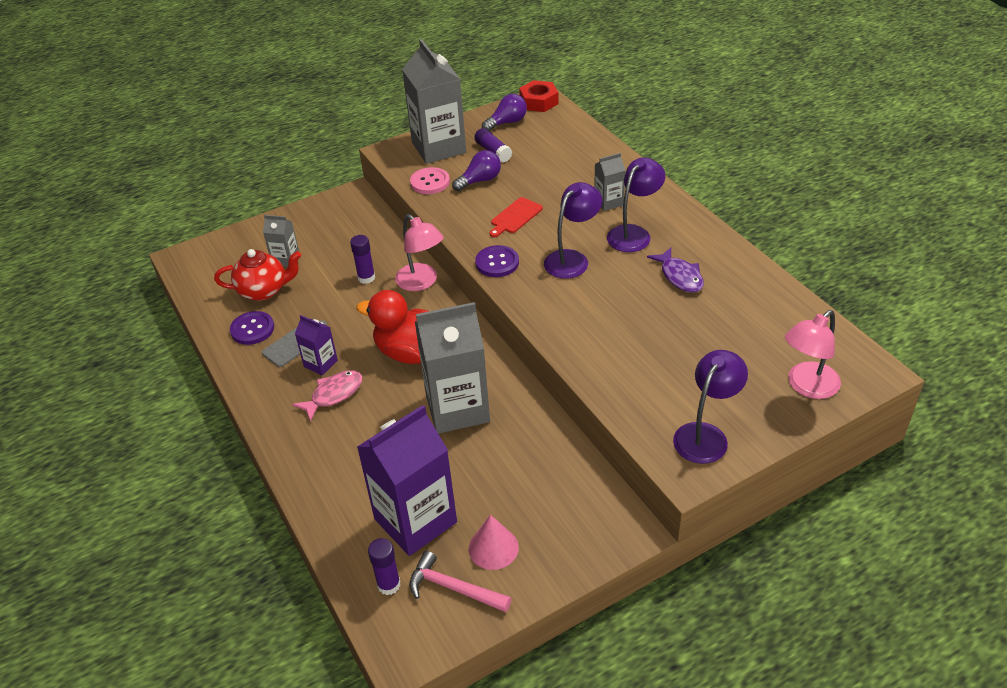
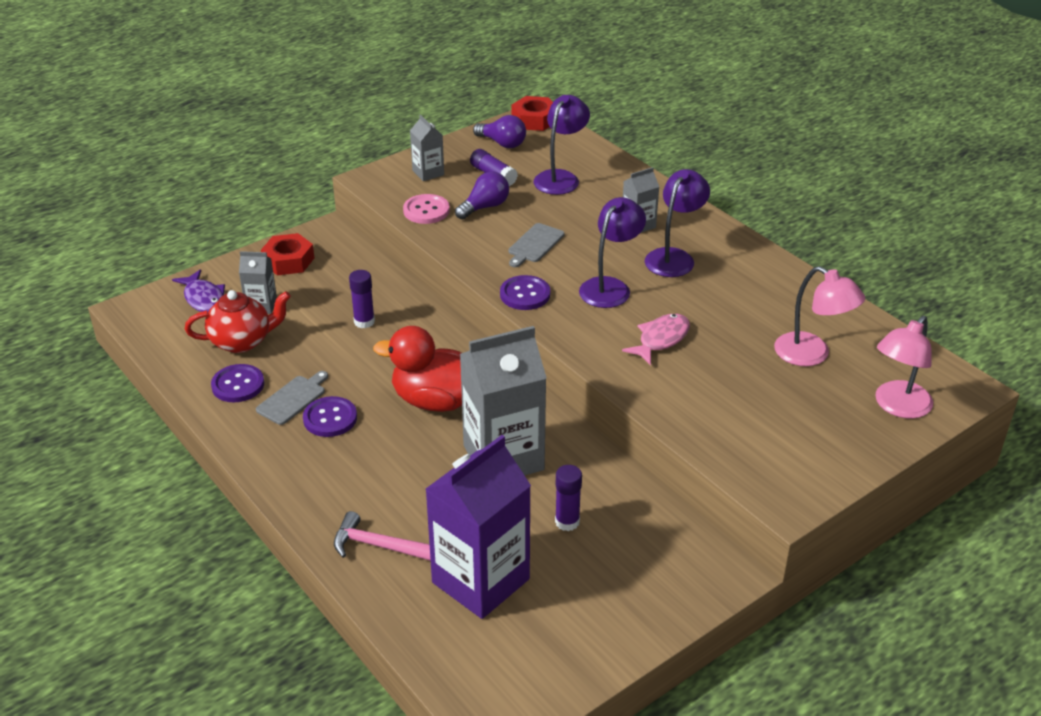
camera: 10 degrees left, 5 degrees down
(316, 220) = (288, 261): none -> red nut
(320, 363) = (330, 418): purple carton -> purple button
(333, 394) = (353, 451): pink fish -> pink fish (661, 339)
(389, 585) = (464, 651): purple glue stick -> purple glue stick (567, 522)
(421, 282) = (431, 324): pink lamp -> pink lamp (811, 355)
(439, 147) = (428, 173): grey carton -> grey carton, size x0.47
(453, 588) = (541, 649): pink hammer -> pink hammer (381, 546)
(493, 548) = (577, 603): pink cone -> none
(507, 122) = (502, 143): purple light bulb -> purple light bulb turned 75 degrees clockwise
(515, 217) = (534, 244): red cutting board -> grey cutting board
(680, 276) = (735, 300): purple fish -> purple fish (204, 298)
(705, 435) = (799, 462): purple lamp -> purple lamp (560, 178)

